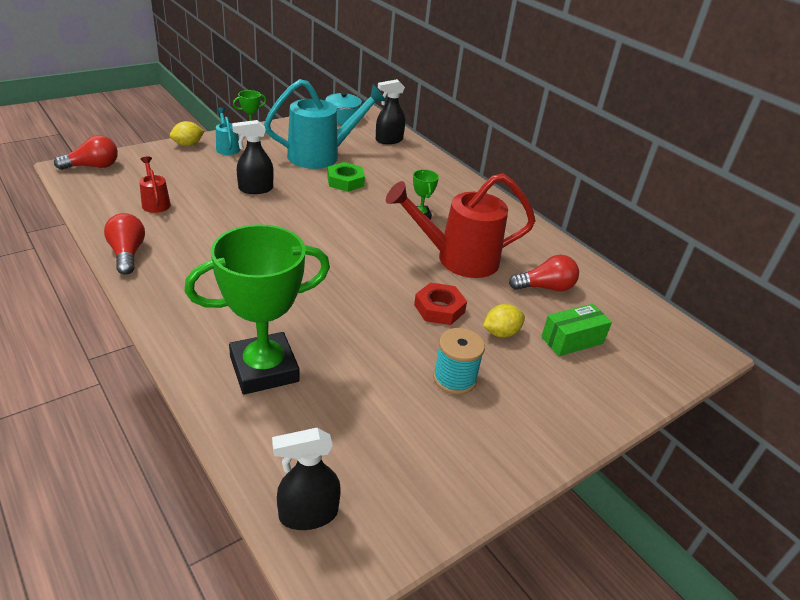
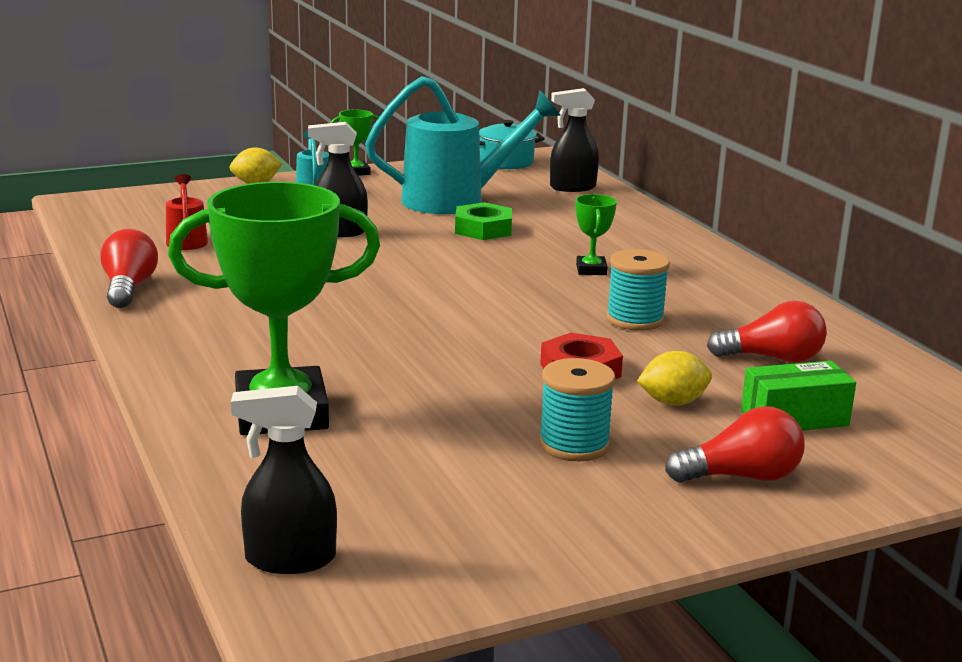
camera: 15 degrees right, 15 degrees down
(93, 166) = (112, 201): red light bulb -> red light bulb (741, 477)
(458, 259) = (635, 319): red watering can -> turquoise spool

